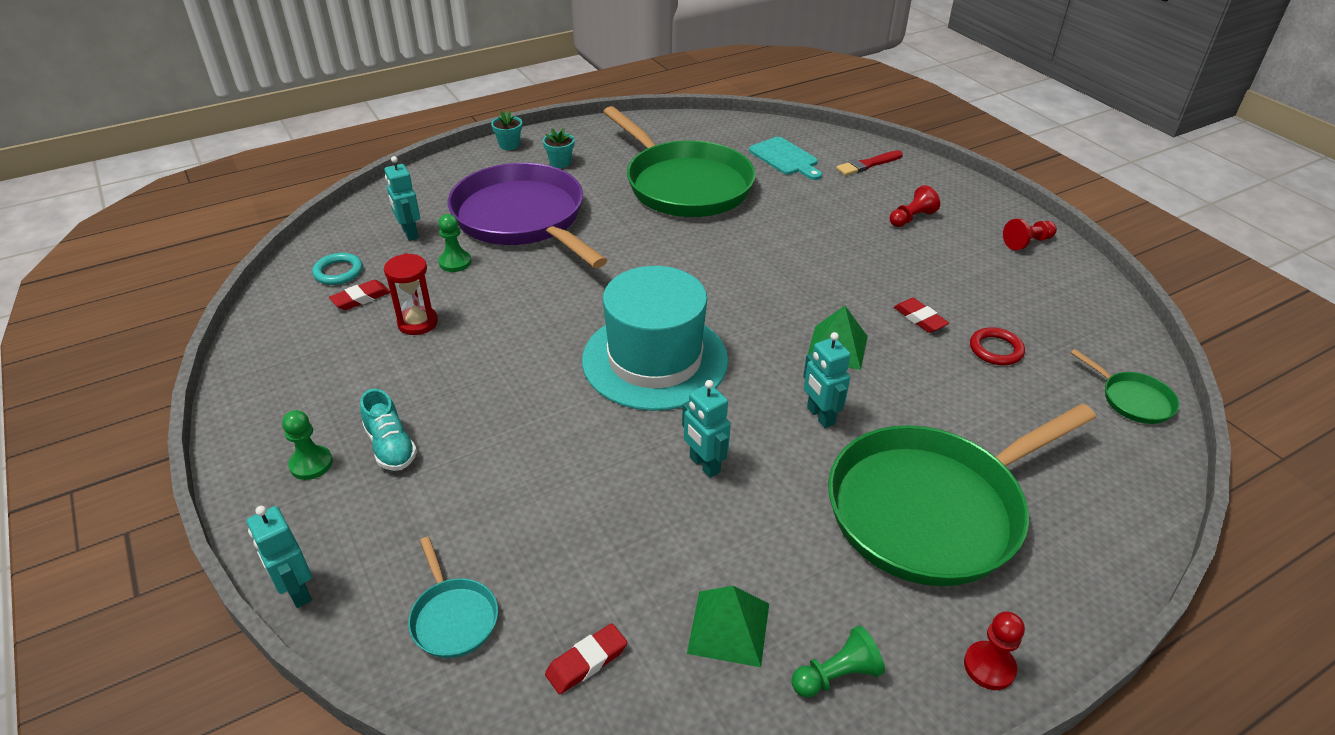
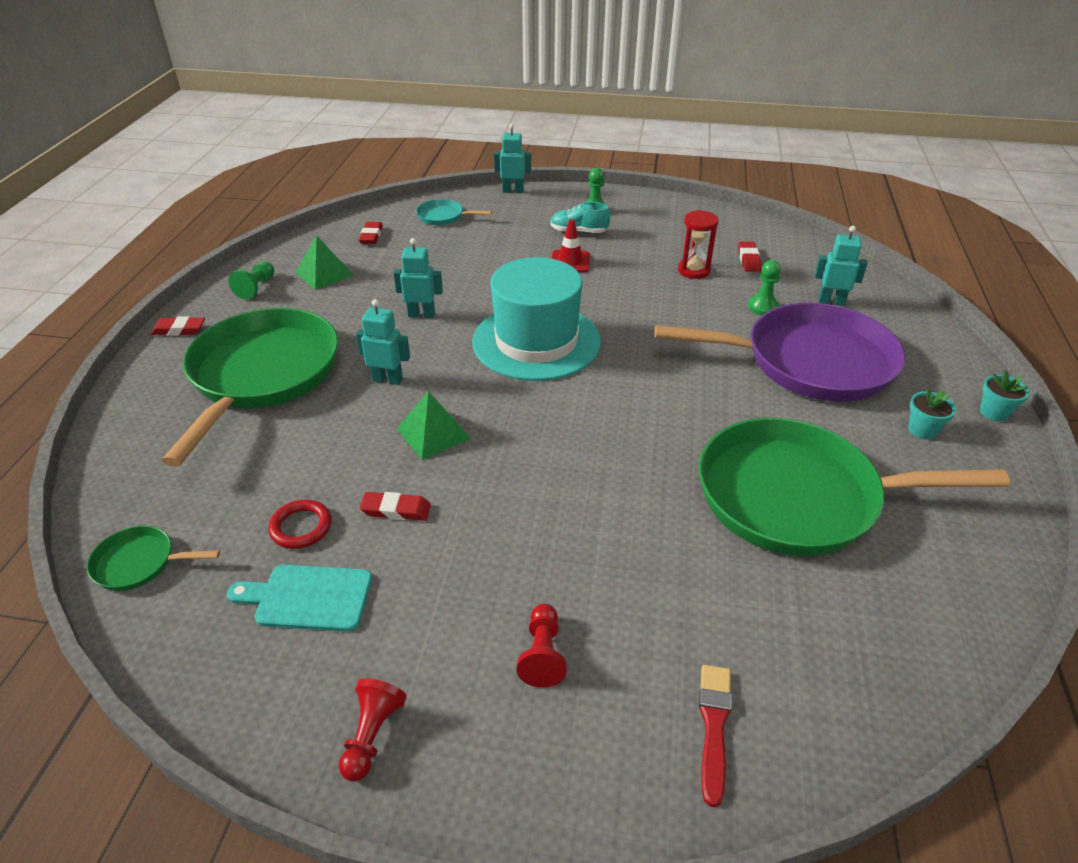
camera: 130 degrees right, 0 degrees up
(338, 272) = (795, 260): turquoise ring -> none
(477, 415) = (570, 261): none -> red traffic cone
(785, 158) = (802, 638): turquoise cutting board -> turquoise cutting board (308, 598)
(989, 667) = (179, 330): red pawn -> red eraser

